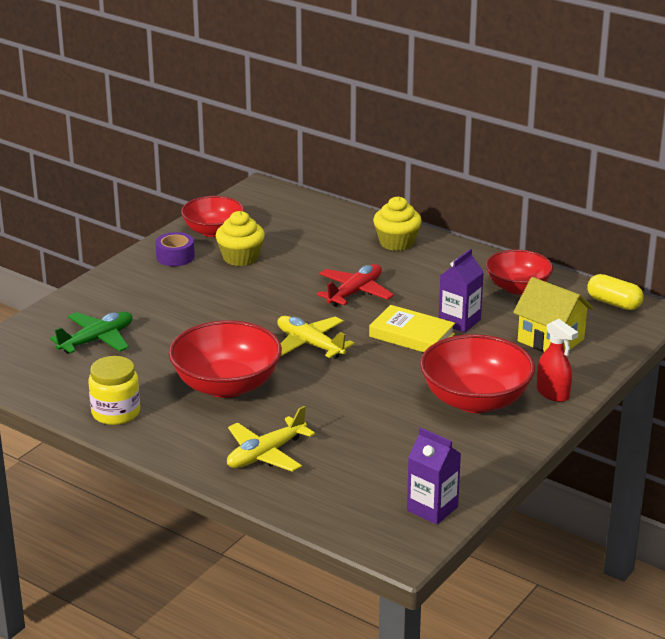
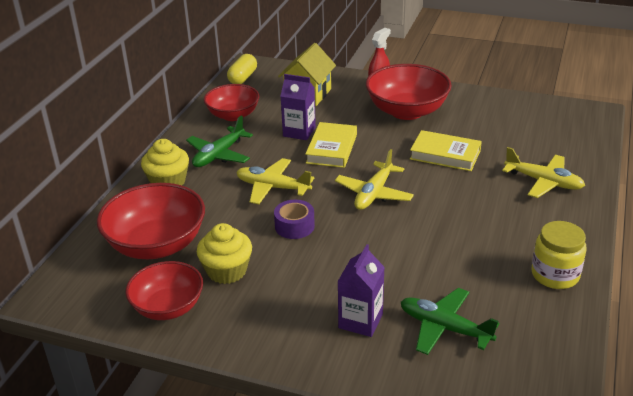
camera: 105 degrees left, 5 degrees up
(175, 257) = (240, 321): purple tape -> purple tape (294, 226)
(226, 385) = (466, 223): red bowl -> red bowl (156, 245)
(355, 292) = (272, 187): red plane -> yellow plane
(359, 403) = (445, 155): none -> yellow book
(432, 509) = (543, 109): purple carton -> purple carton (360, 321)
(434, 271) = (219, 155): none -> green plane

